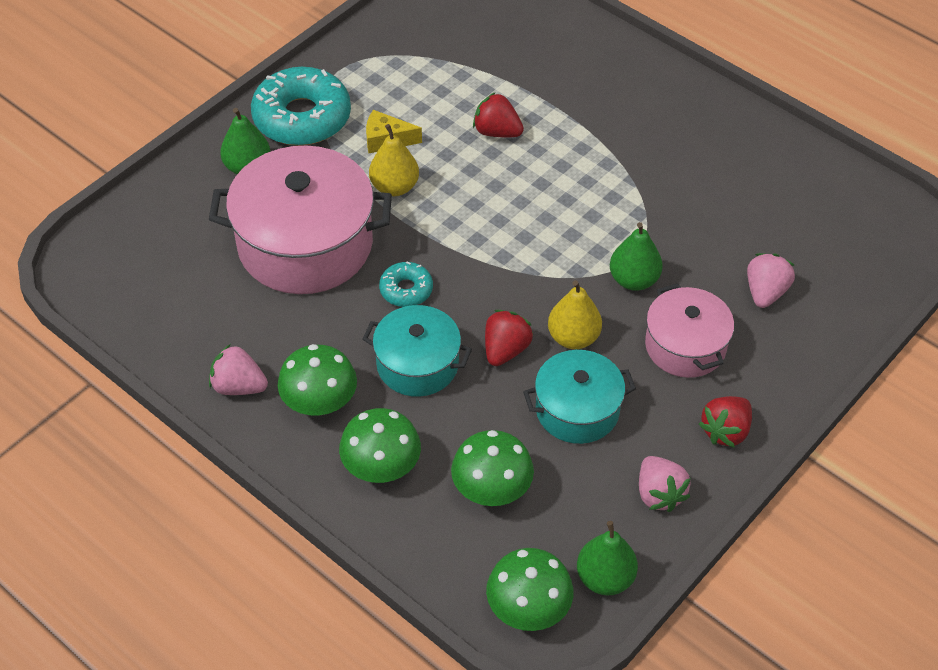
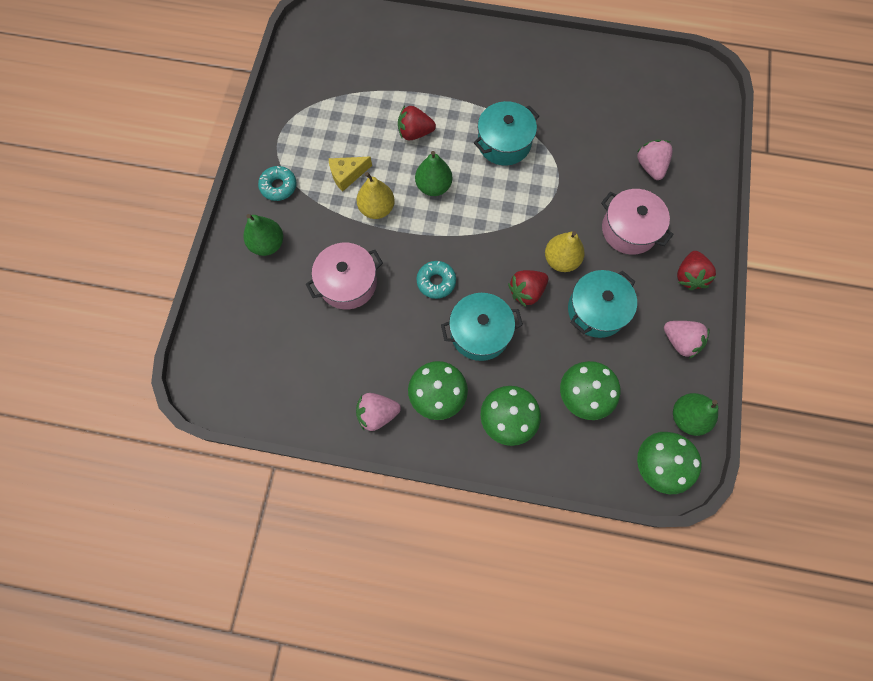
camera: 30 degrees left, 20 degrees up
(302, 117) = (278, 186): turquoise donut -> turquoise donut, size x0.50
(305, 244) = (348, 283): pink pot -> pink pot, size x0.57
(505, 350) = (526, 292): red strawberry -> red strawberry turned 120 degrees counterclockwise
(596, 187) = (504, 143): none -> turquoise pot
(633, 280) = (569, 199): green pear -> green pear (433, 186)

